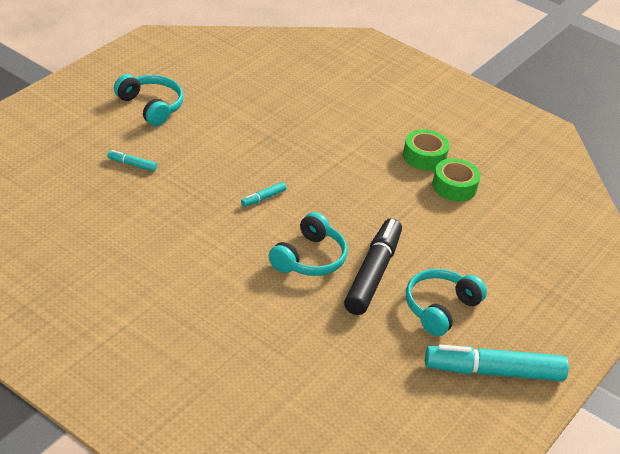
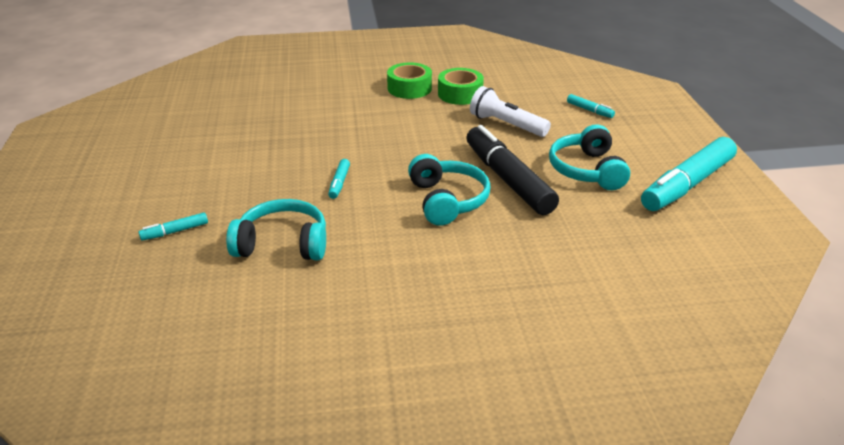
camera: 40 degrees left, 5 degrees down
(151, 106) = (123, 177): turquoise headphones -> turquoise headphones (283, 244)
(444, 234) = (506, 125): none -> white flashlight
(532, 268) = (589, 110): none -> turquoise marker

